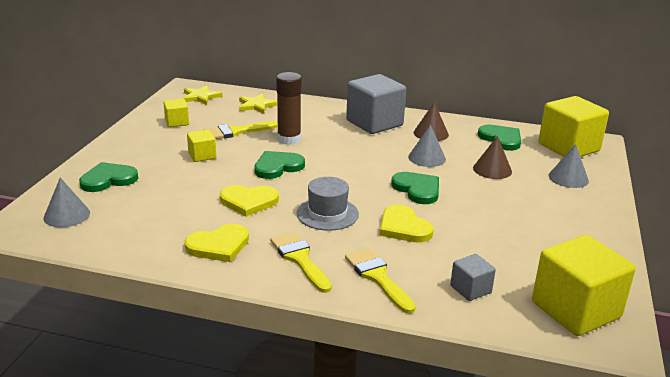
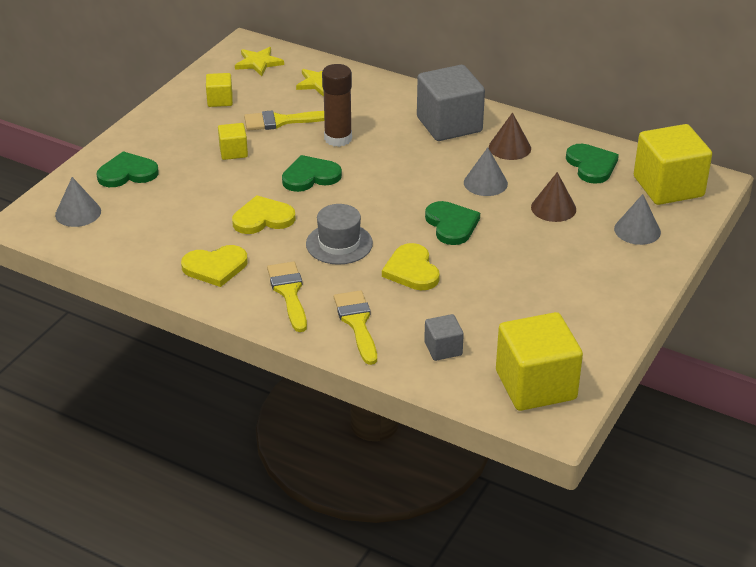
camera: 15 degrees right, 10 degrees up
(249, 201) = (263, 218): yellow heart -> yellow heart turned 150 degrees clockwise

